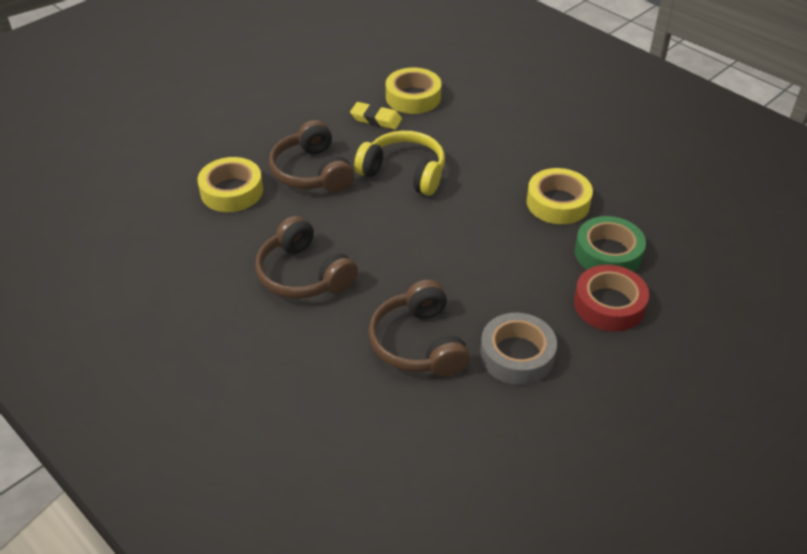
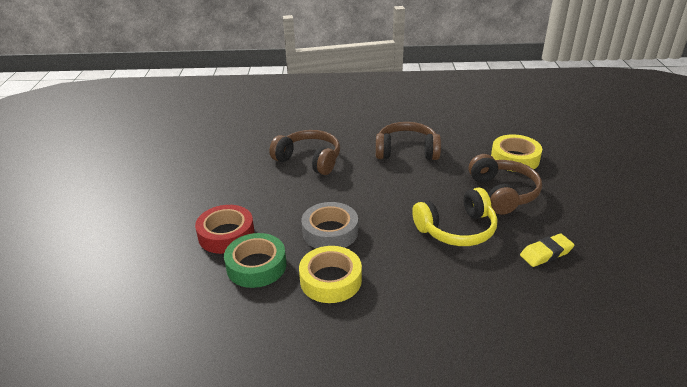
camera: 135 degrees right, 10 degrees down
(311, 172) = (503, 193): brown headphones -> brown headphones turned 60 degrees clockwise
(413, 97) = (565, 294): yellow tape -> none
(517, 355) = (254, 182): grey tape -> grey tape (330, 232)

